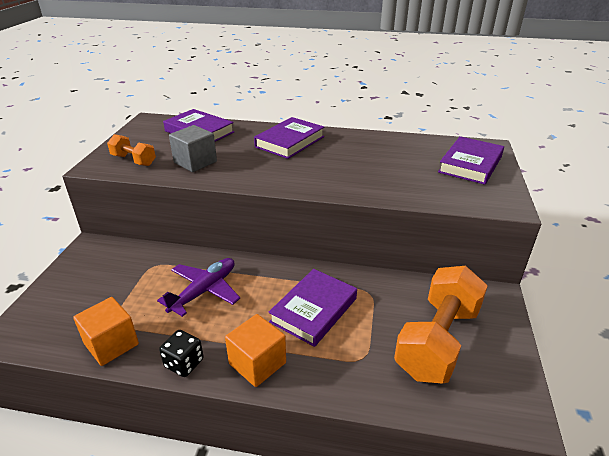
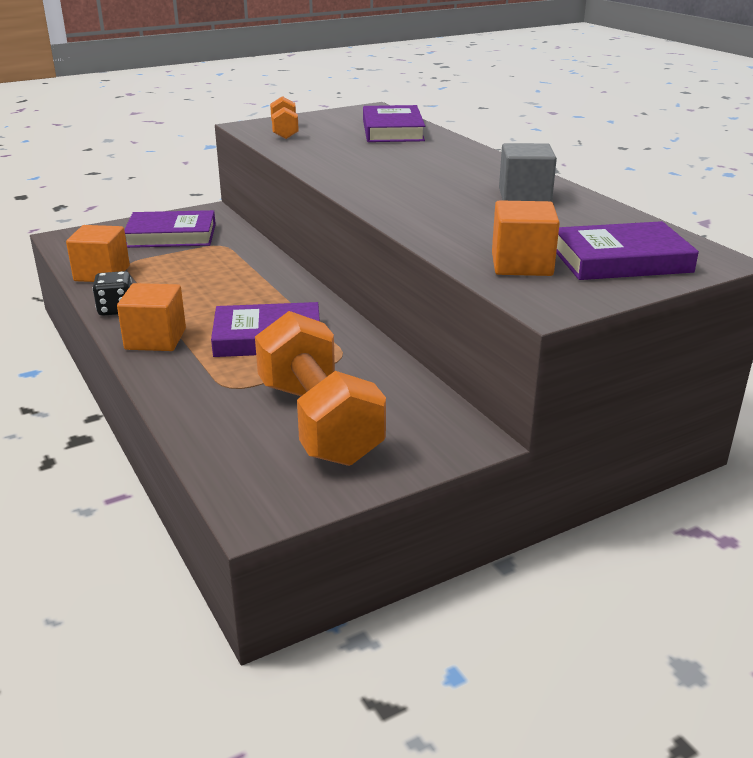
camera: 50 degrees right, 5 degrees down
(195, 162) = (328, 149): grey cube -> grey cube (524, 196)
(204, 291) = (219, 279): purple plane -> none
(289, 142) = (458, 166): purple book -> purple book (171, 235)
(437, 340) = (318, 422): orange dumbbell -> orange dumbbell turned 75 degrees clockwise
(451, 189) = (521, 264): none -> orange cube

